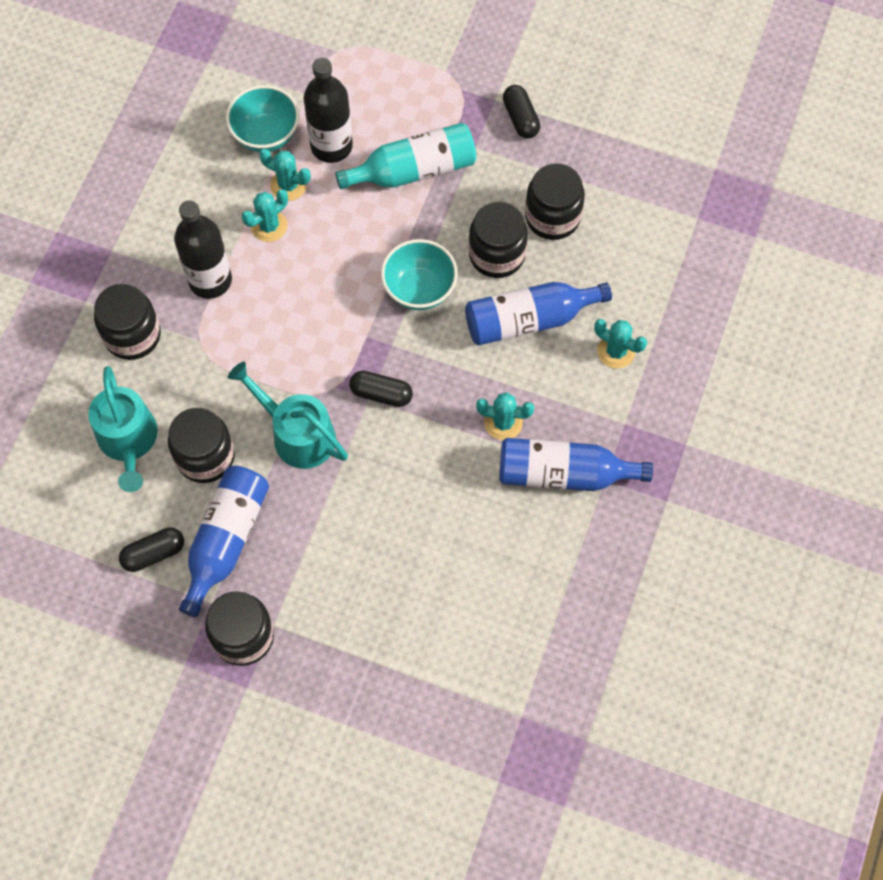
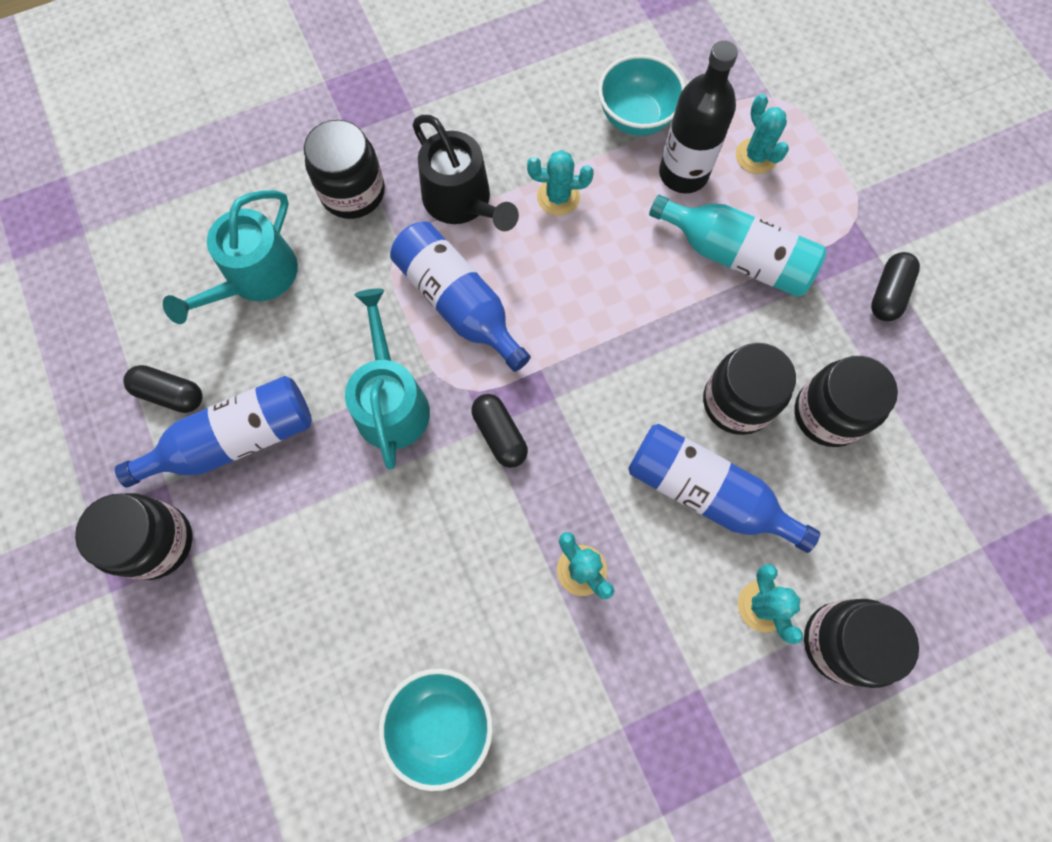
camera: 45 degrees right, 5 degrees up
(205, 456) = (298, 349): black jar -> black jar (840, 642)
(210, 280) = (462, 201): black bottle -> black watering can
(288, 185) = (611, 176): turquoise cactus -> turquoise cactus (756, 156)
(419, 289) = (632, 369): turquoise bowl -> turquoise bowl (441, 723)
(563, 474) = (588, 680): blue bottle -> blue bottle (458, 303)

